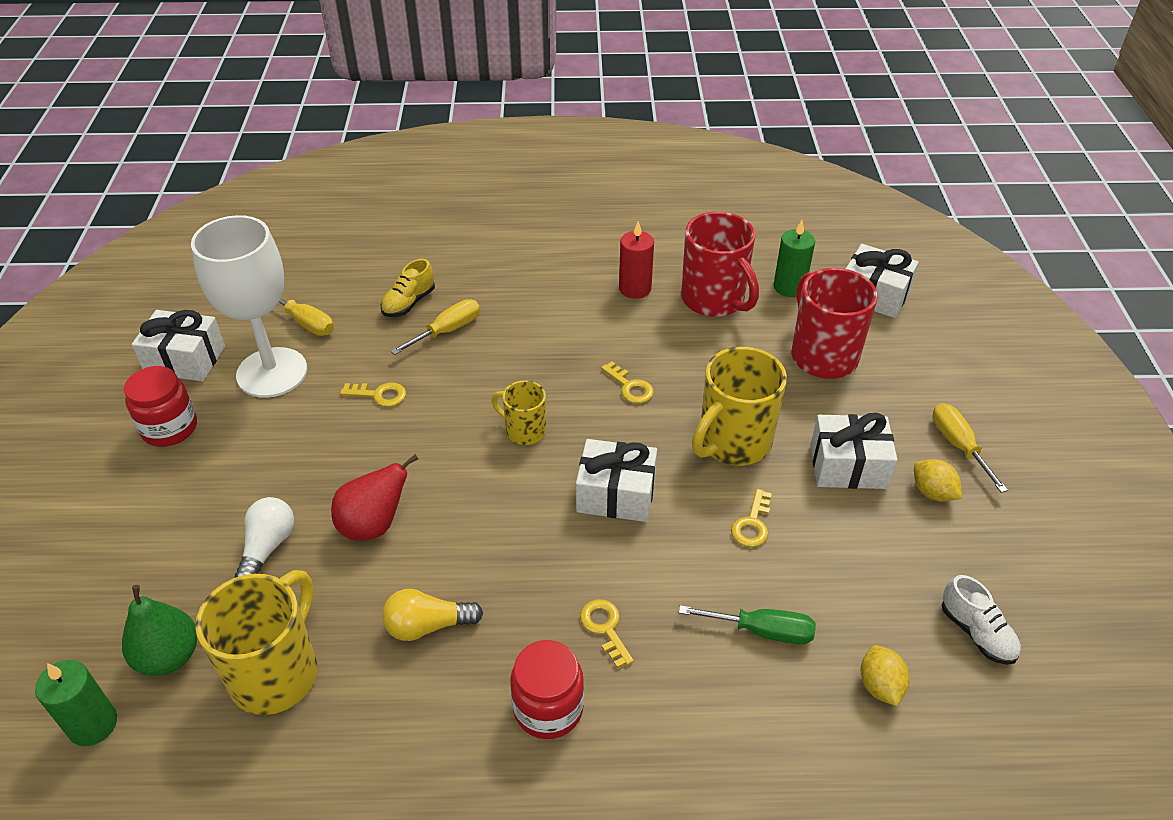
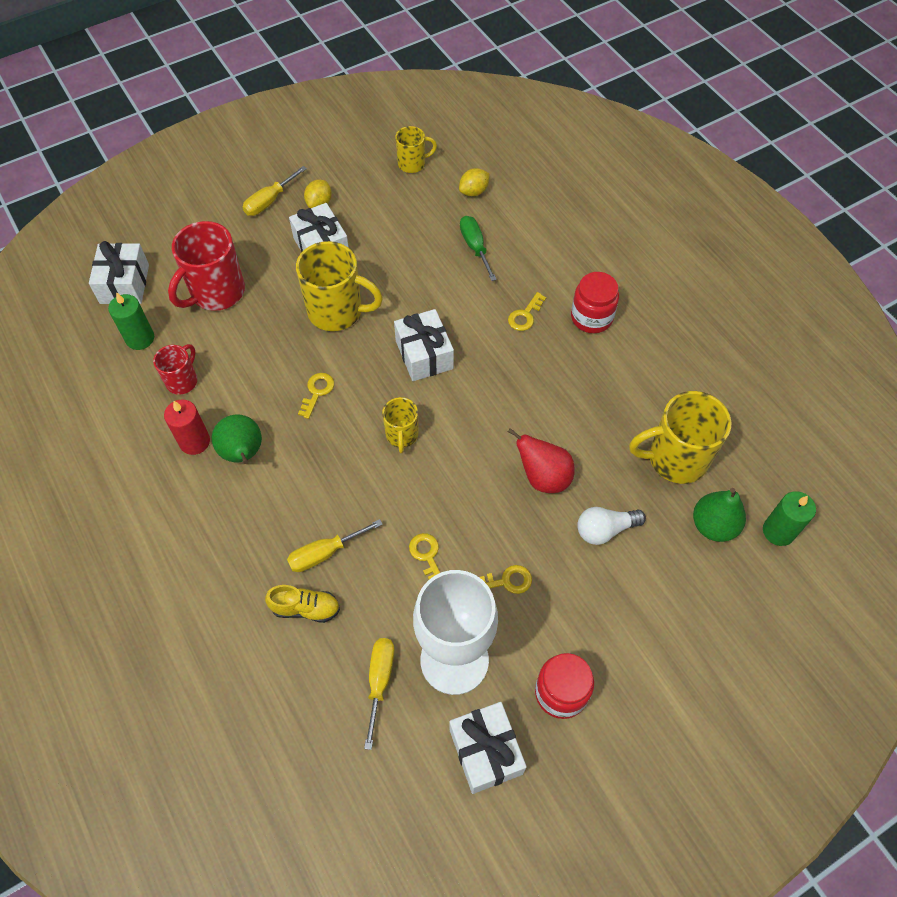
camera: 120 degrees left, 15 degrees up
(427, 626) = (588, 401): yellow light bulb -> none
(447, 331) = (325, 553): yellow screwdriver -> yellow screwdriver turned 45 degrees counterclockwise
(596, 314) = (243, 453): none -> green pear
(714, 300) = (182, 380): red mug -> red mug, size x0.56
(752, 524) = (401, 277): yellow key -> yellow key (507, 581)
(977, 633) = (412, 164): white shoe -> yellow mug

